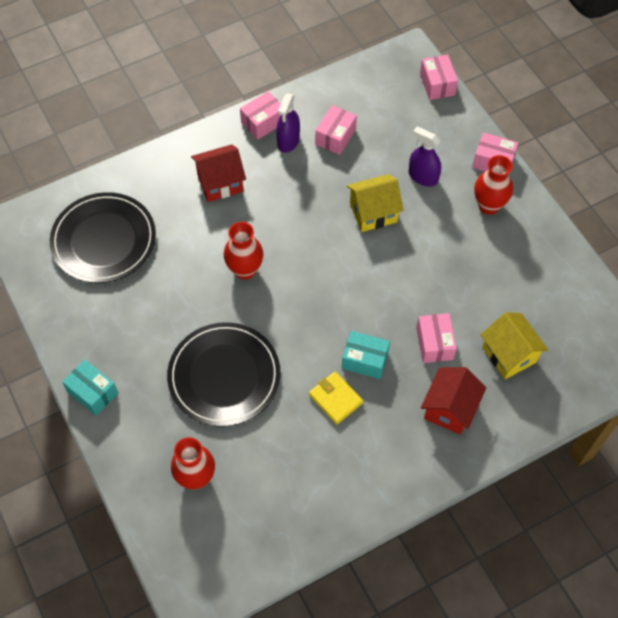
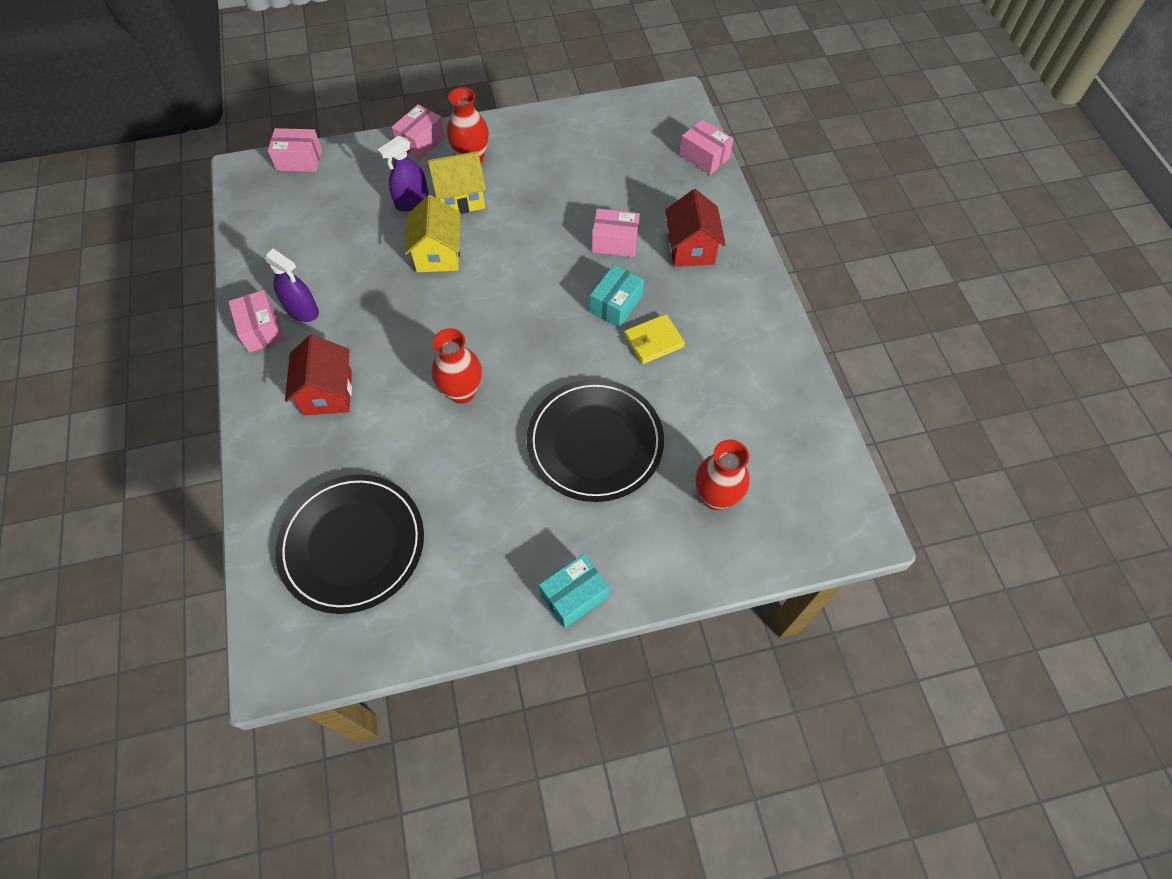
camera: 75 degrees left, 0 degrees up
(335, 137) = (320, 264): pink box -> pink box (704, 157)
(450, 409) = (691, 248): red house -> red house turned 45 degrees clockwise
(509, 354) = (645, 188): yellow house -> yellow house (460, 198)

